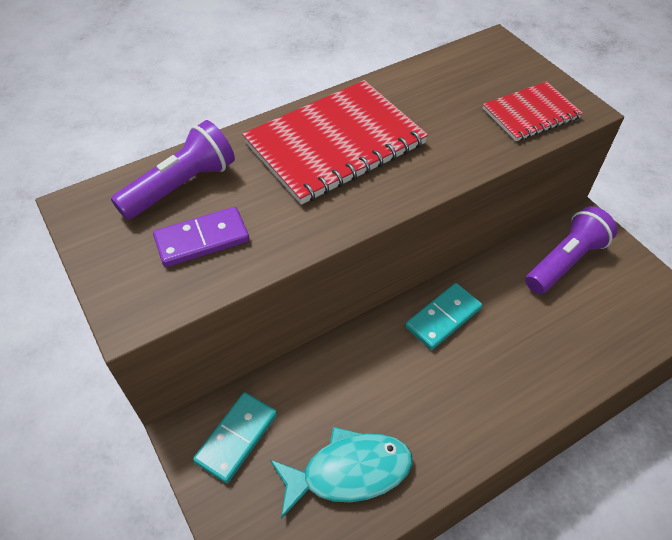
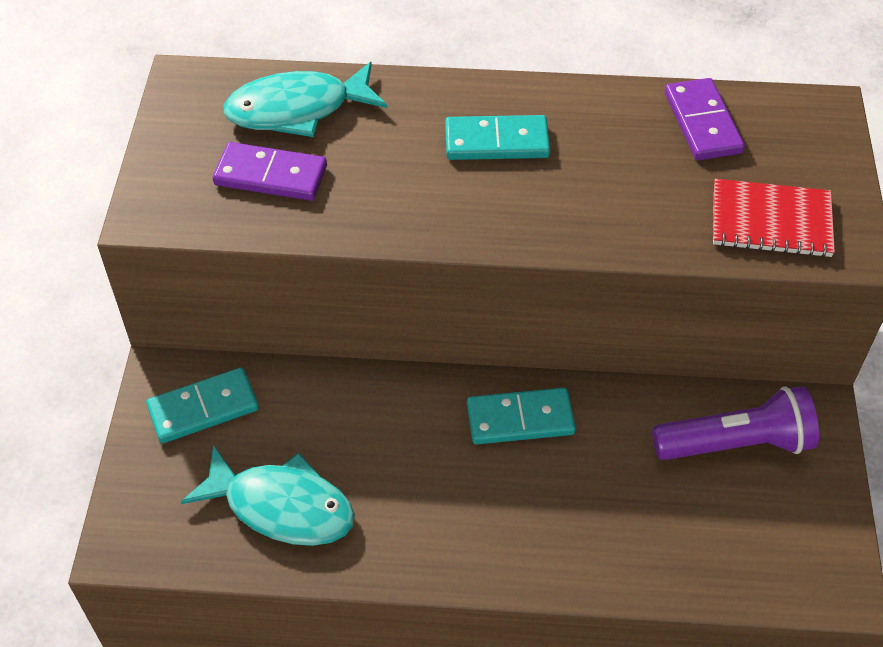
camera: 35 degrees right, 0 degrees up
(181, 186) = (297, 109): purple flashlight -> turquoise fish
(335, 143) = (496, 142): red notebook -> turquoise domino
(441, 78) = (702, 123): none -> purple domino

